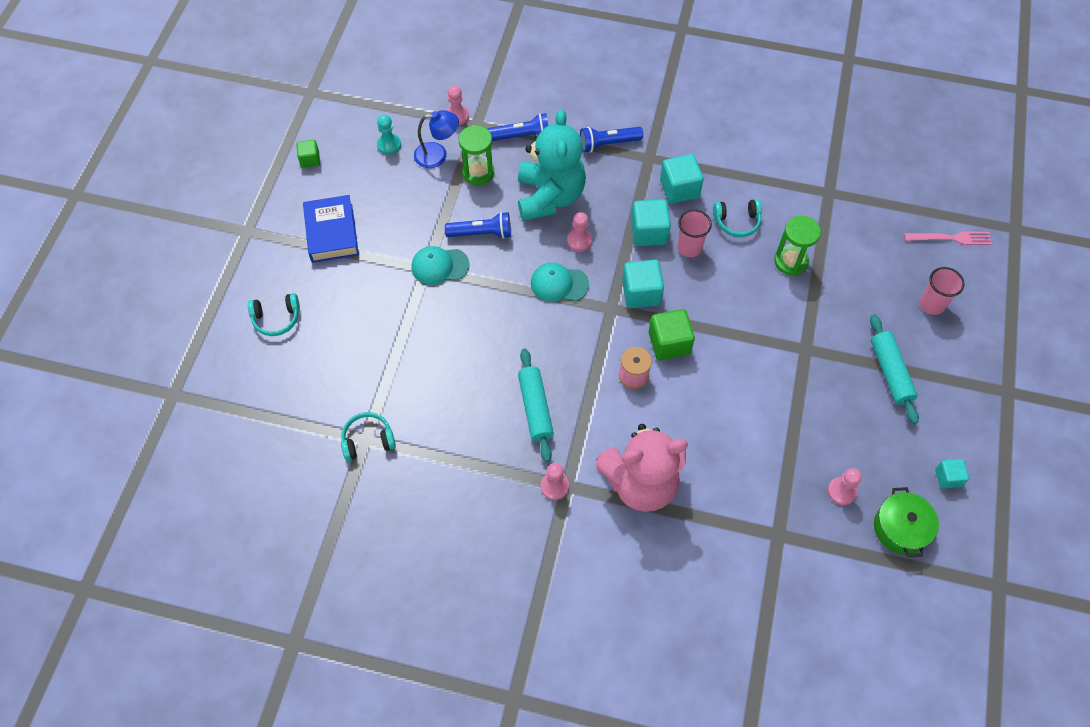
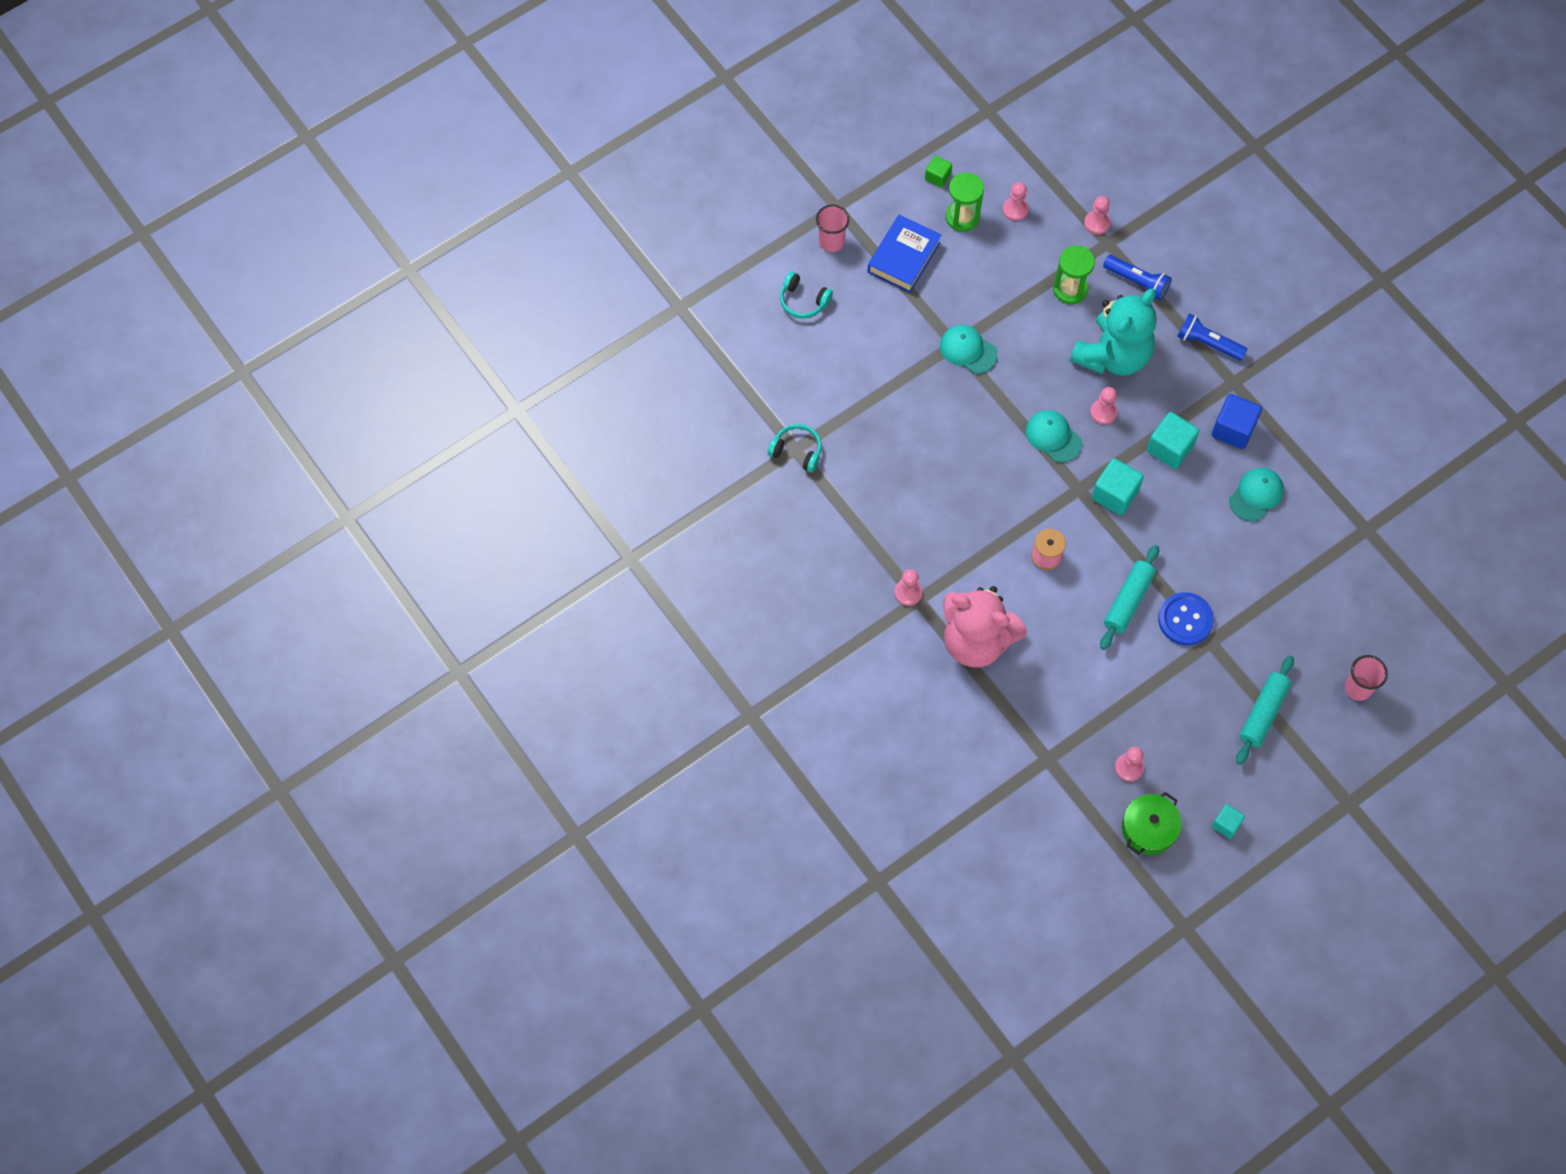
camera: 40 degrees right, 5 degrees up
(389, 145) = (1015, 209): turquoise pawn -> pink pawn
(437, 155) = (1049, 248): blue lamp -> none
(481, 233) = (1026, 346): blue flashlight -> none
(535, 408) = (945, 523): turquoise rolling pin -> turquoise rolling pin (1128, 601)
(669, 343) = (1099, 552): green cube -> none
(679, 189) = (1233, 429): turquoise cube -> blue cube
(689, 247) = (1192, 486): pink cup -> pink cup (831, 242)
(737, 222) = (1256, 495): turquoise headphones -> turquoise cap
(774, 346) = (1185, 620): none -> blue button
(790, 261) = (1270, 562): green hourglass -> green hourglass (962, 217)
(951, 238) = (1437, 649): pink fork -> none

